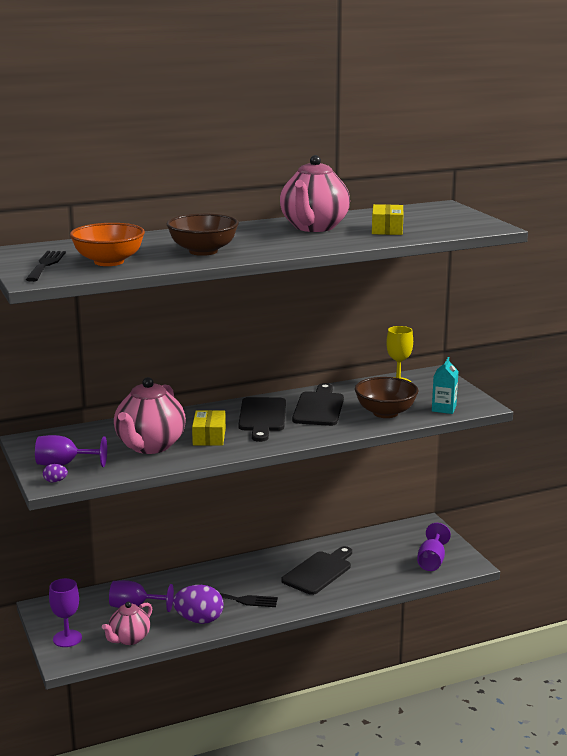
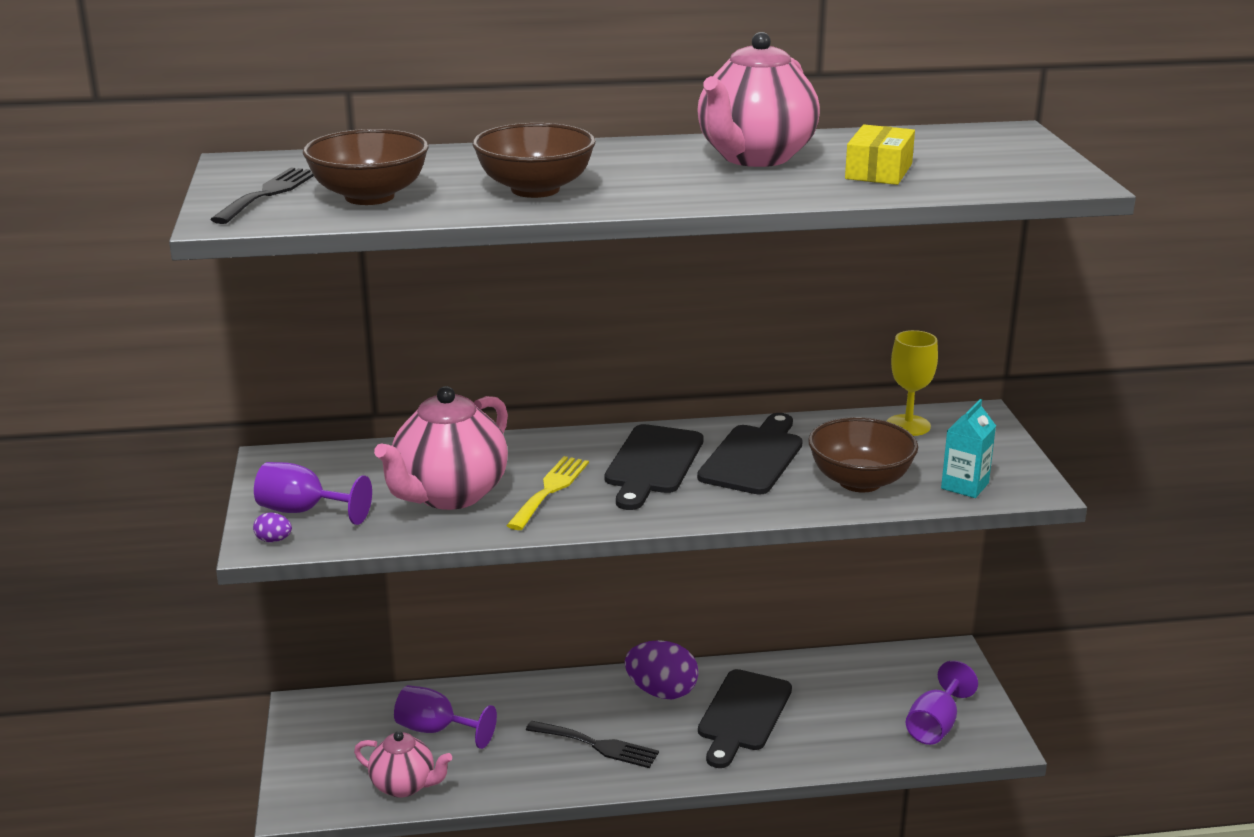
camera: 15 degrees right, 5 degrees up
(67, 638) = (315, 768): purple goblet -> none
(109, 262) = (369, 197): orange bowl -> brown bowl
(129, 639) = (404, 786): pink teapot -> pink teapot turned 120 degrees counterclockwise
(199, 620) = (523, 771): purple egg -> purple egg (661, 692)
(209, 437) = (550, 490): yellow box -> yellow fork
(319, 571) = (743, 715): black cutting board -> black cutting board turned 150 degrees clockwise

